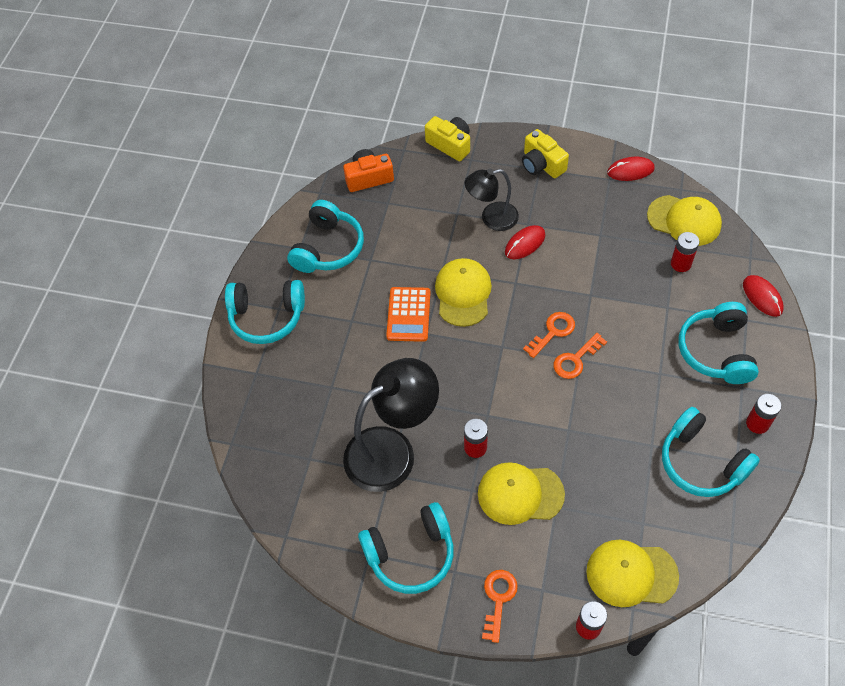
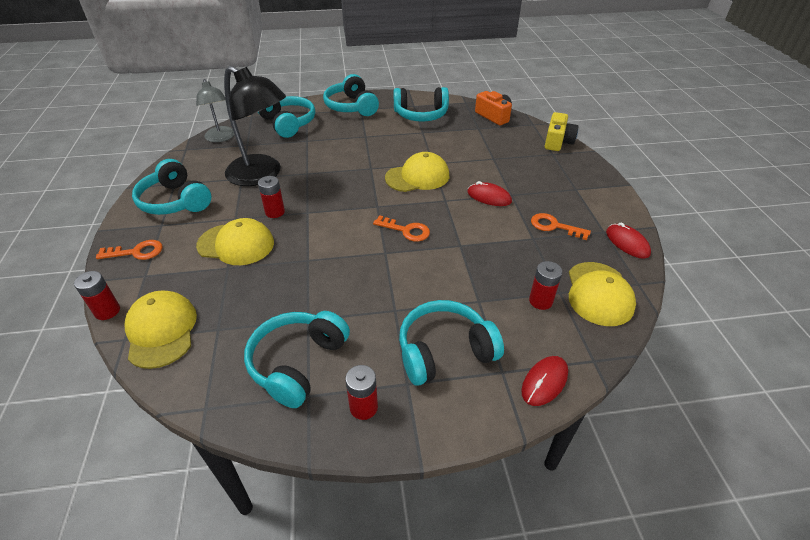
camera: 65 degrees right, 15 degrees down
(275, 401) = (288, 123): none -> turquoise headphones
(276, 488) = (221, 138): none -> grey lamp
(409, 314) = (383, 157): orange calculator -> none
(492, 218) = (502, 175): black lamp -> none
(520, 494) = (236, 244): yellow cap -> yellow cap turned 120 degrees clockwise
(542, 164) = (582, 189): yellow camera -> none
(576, 360) = (383, 250): orange key -> orange key (554, 226)

